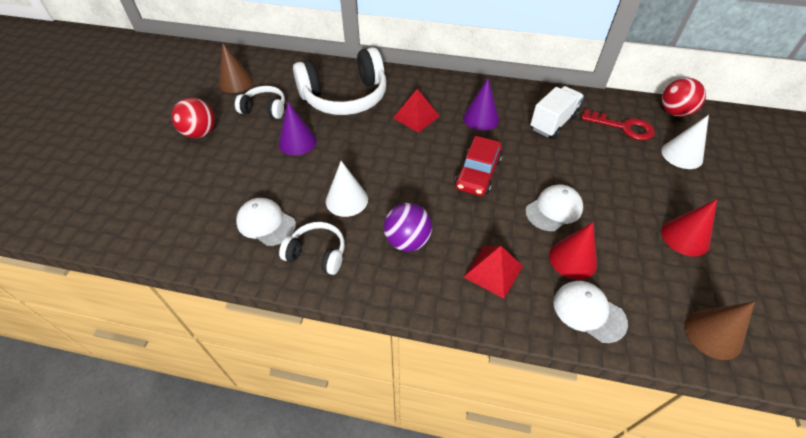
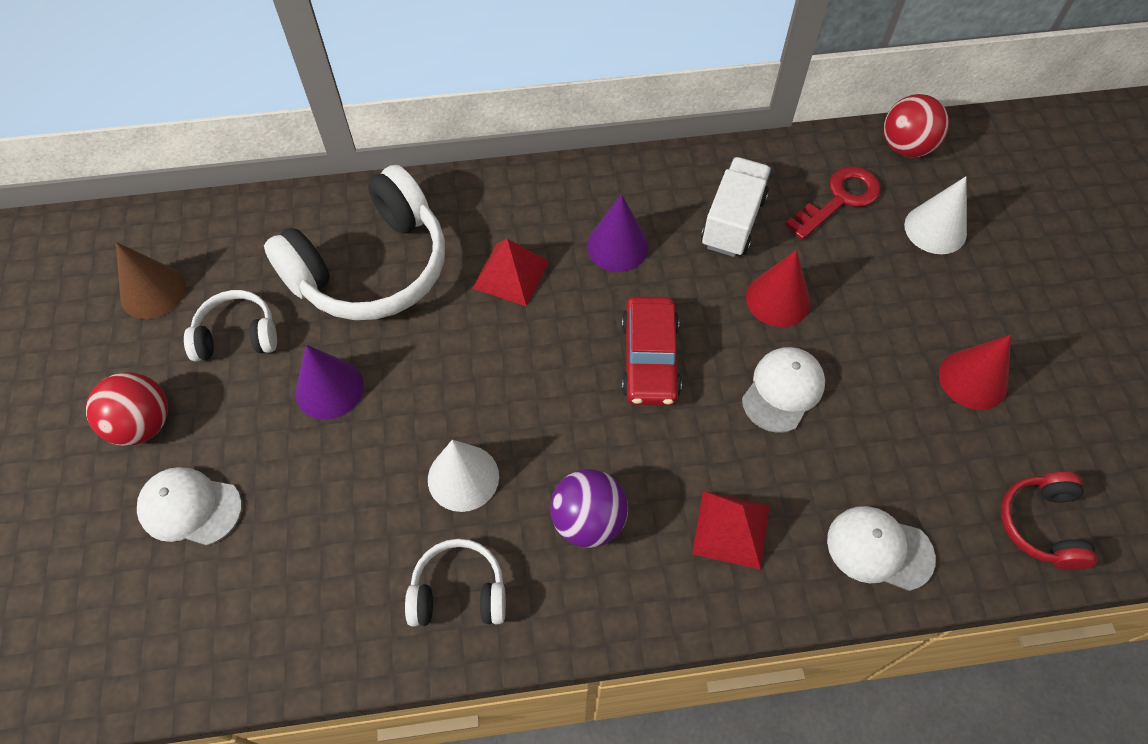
camera: 20 degrees left, 10 degrees up
(266, 223) = (350, 566): white cap -> white cap (190, 507)
(573, 259) = (834, 469): red cone -> red cone (778, 299)
(623, 127) = (839, 199): red key -> red key turned 45 degrees counterclockwise
(713, 334) = (1041, 525): brown cone -> red headphones

